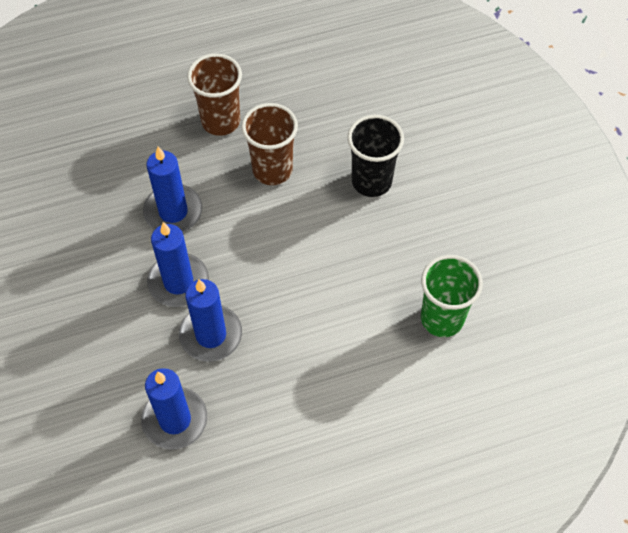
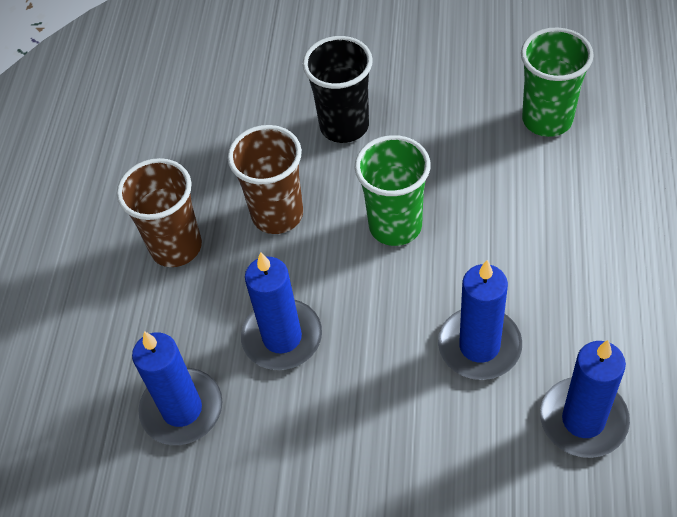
camera: 60 degrees left, 5 degrees down
(178, 282) = (389, 360): blue candle -> blue candle (182, 409)
(293, 247) = (395, 226): none -> green cup

